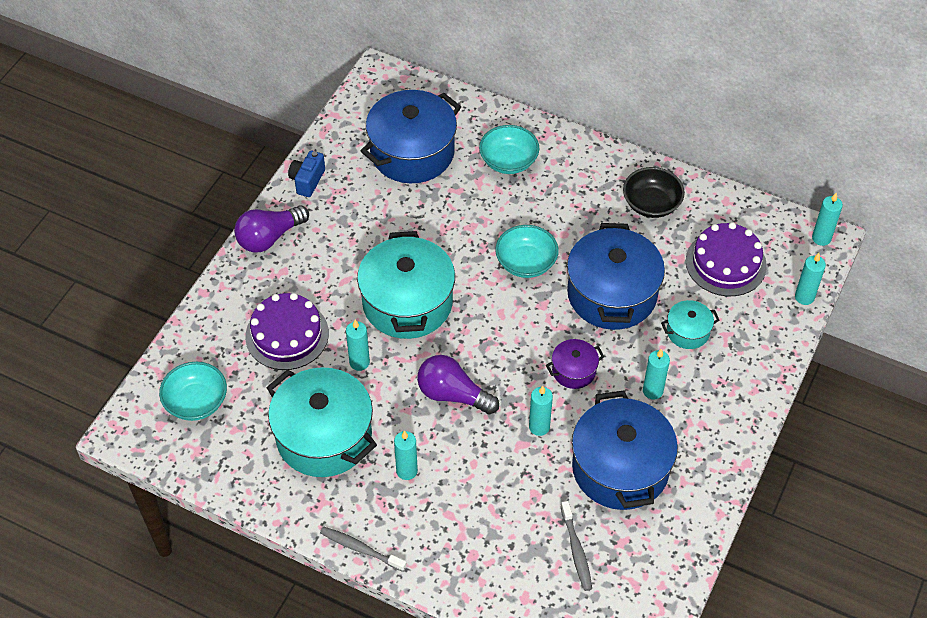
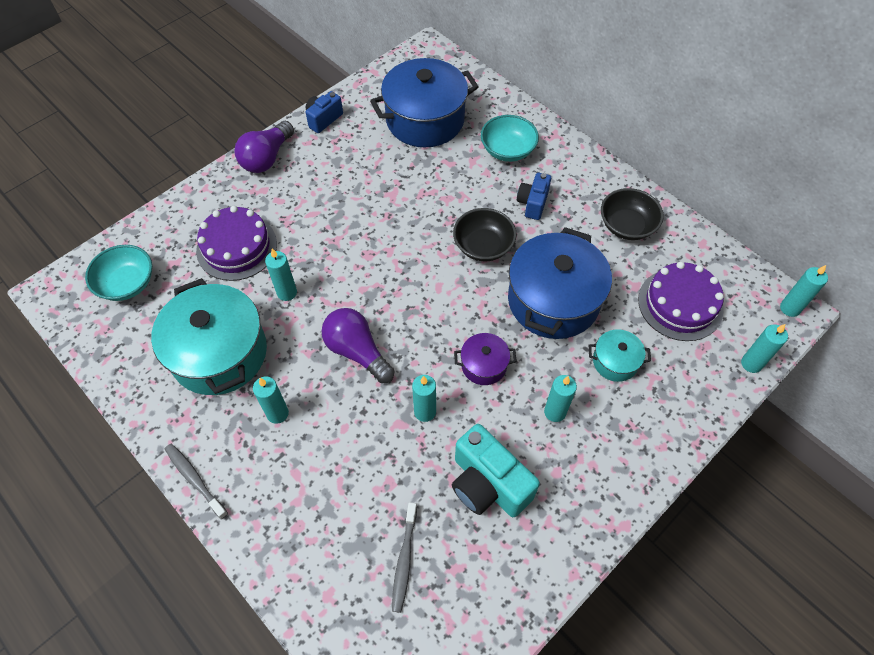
camera: 20 degrees right, 5 degrees up
(269, 237) = (267, 158): purple light bulb -> purple light bulb turned 45 degrees counterclockwise
(407, 303) = (357, 251): turquoise pot -> none
(526, 262) = (483, 246): turquoise bowl -> black bowl
(555, 208) = (532, 203): none -> blue camera
(620, 468) = (488, 484): blue pot -> turquoise camera

